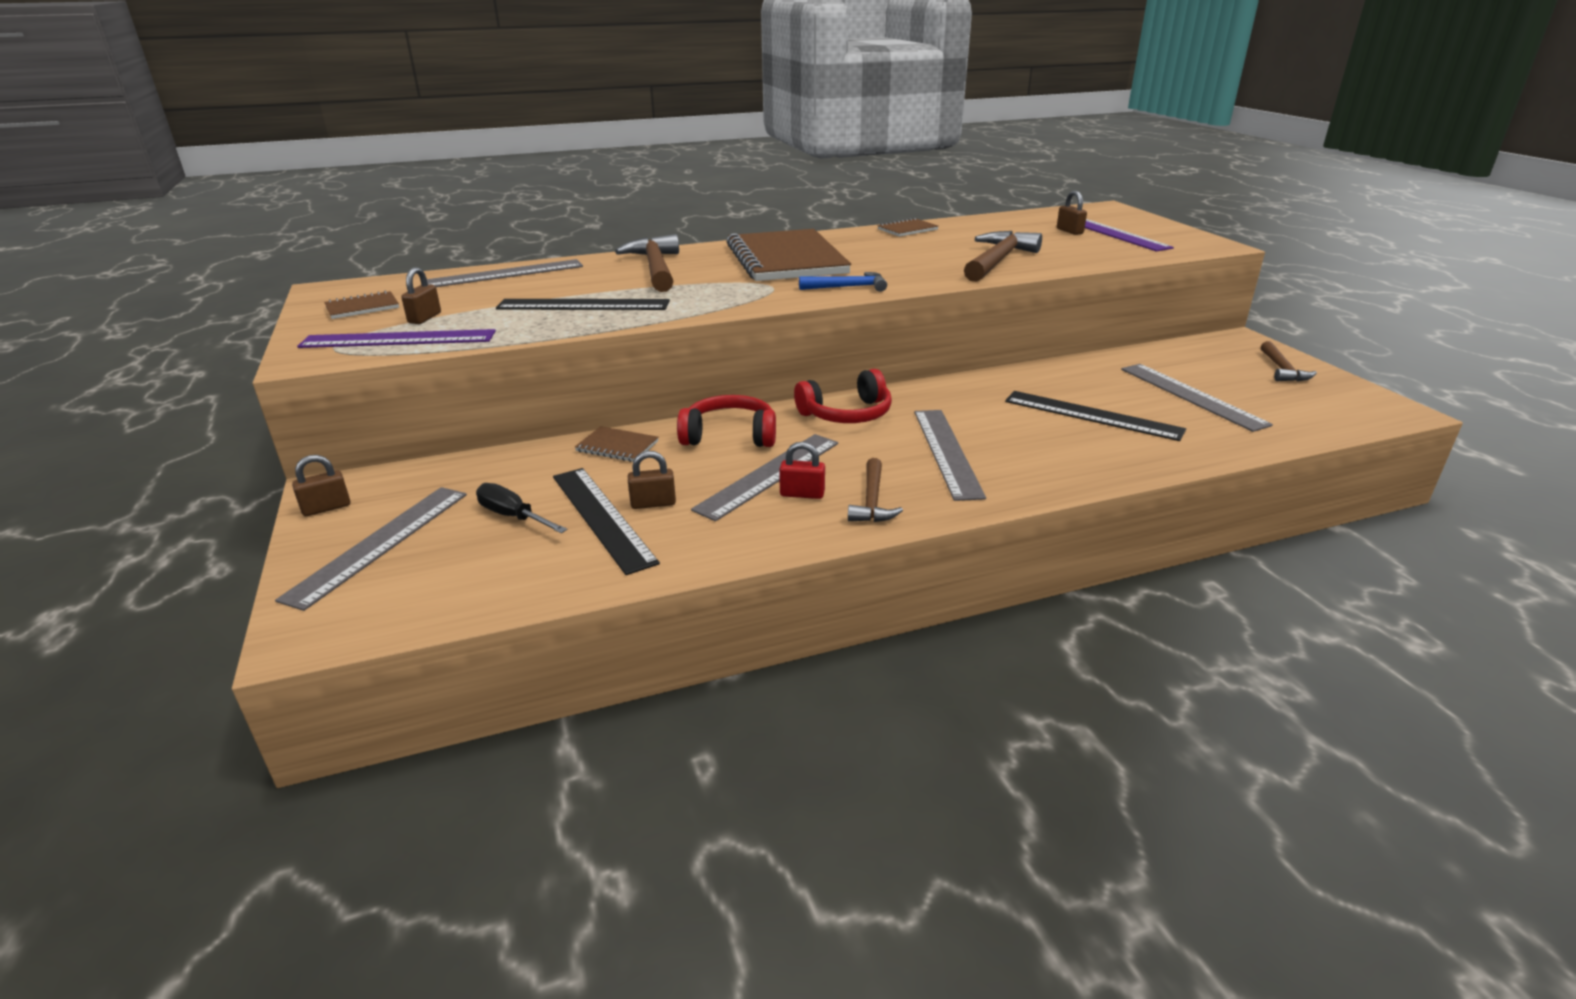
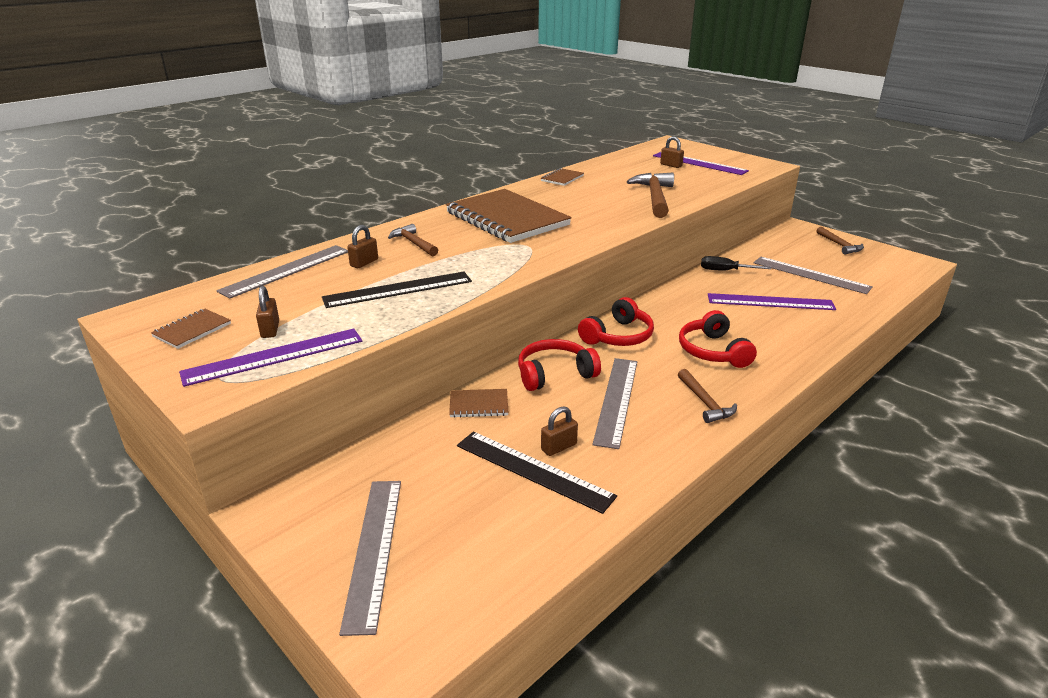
camera: 25 degrees left, 0 degrees up
(326, 508) = (284, 531): brown padlock -> brown padlock (364, 263)
(513, 516) = (461, 490): black screwdriver -> black screwdriver (725, 271)
(655, 268) = (413, 243): brown hammer -> brown hammer, size x0.59
(802, 494) = (654, 409): red padlock -> none
(847, 287) = (582, 237): blue hammer -> none
(947, 452) = (713, 351): grey ruler -> red headphones
(1092, 415) = (770, 302): black ruler -> purple ruler

